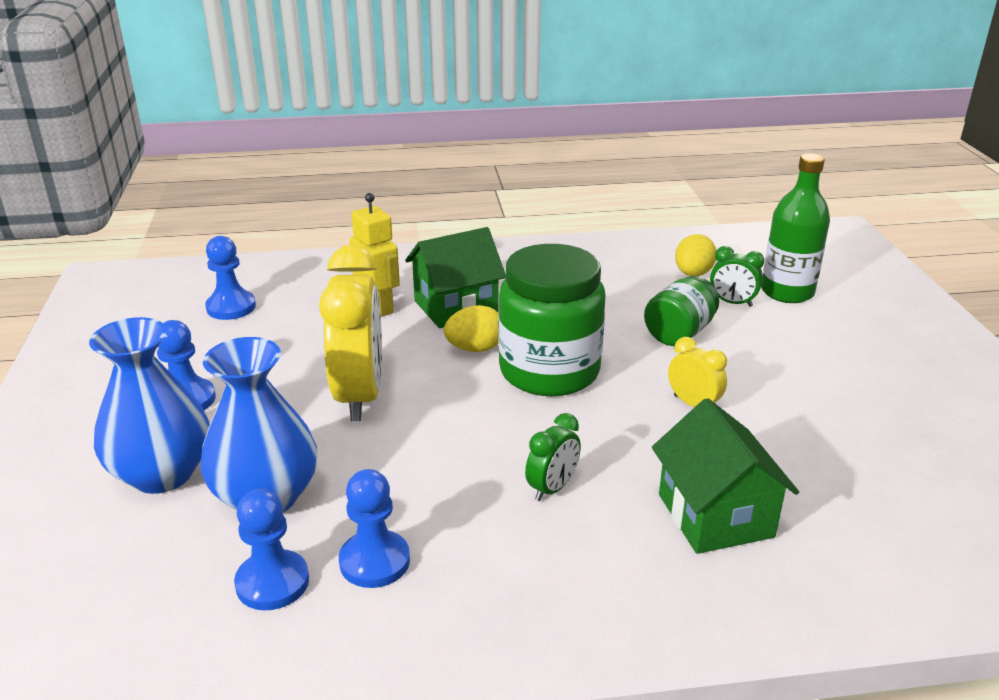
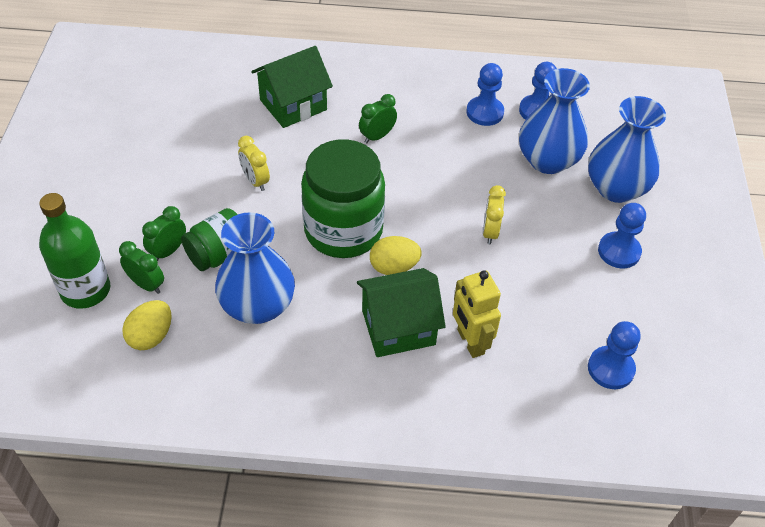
camera: 170 degrees left, 20 degrees up
(360, 396) = (490, 232): yellow clock -> yellow clock, size x0.47
(608, 303) = (257, 306): none -> blue vase
(715, 516) = (293, 105): green house -> green house turned 60 degrees clockwise
(736, 328) = (168, 251): none -> green clock

